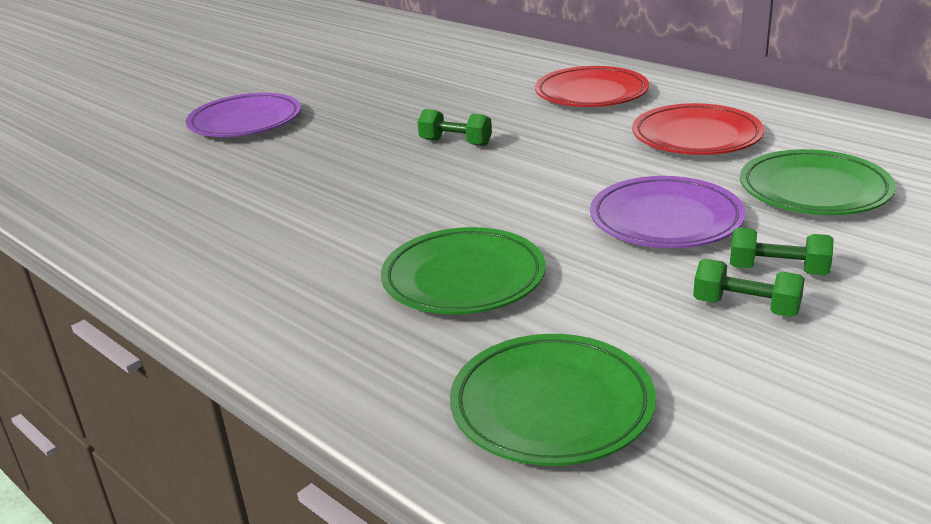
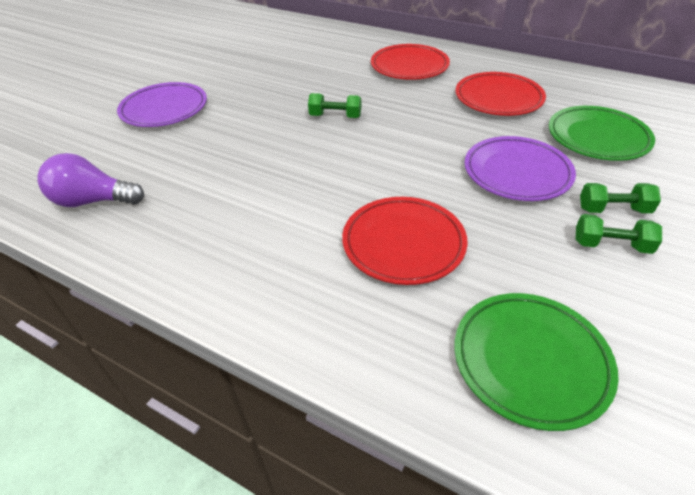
camera: 15 degrees left, 15 degrees up
(120, 205) = (93, 201): none -> purple light bulb
(463, 279) = (403, 244): green plate -> red plate

